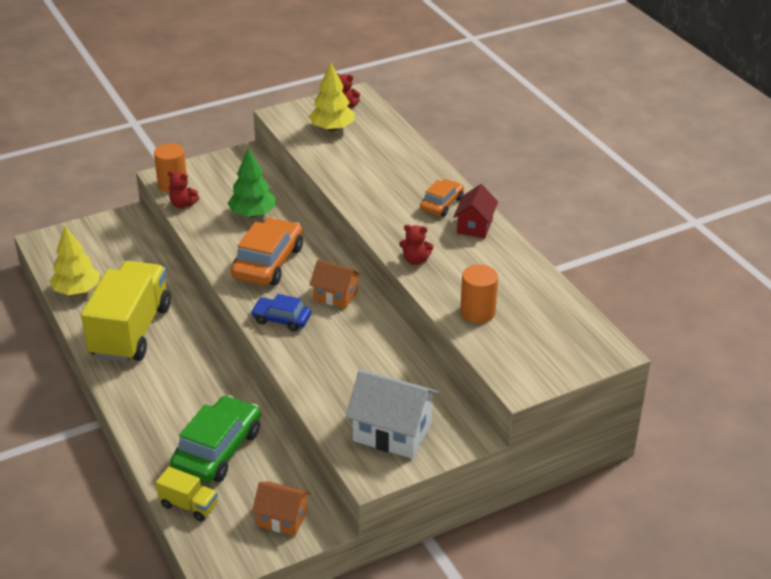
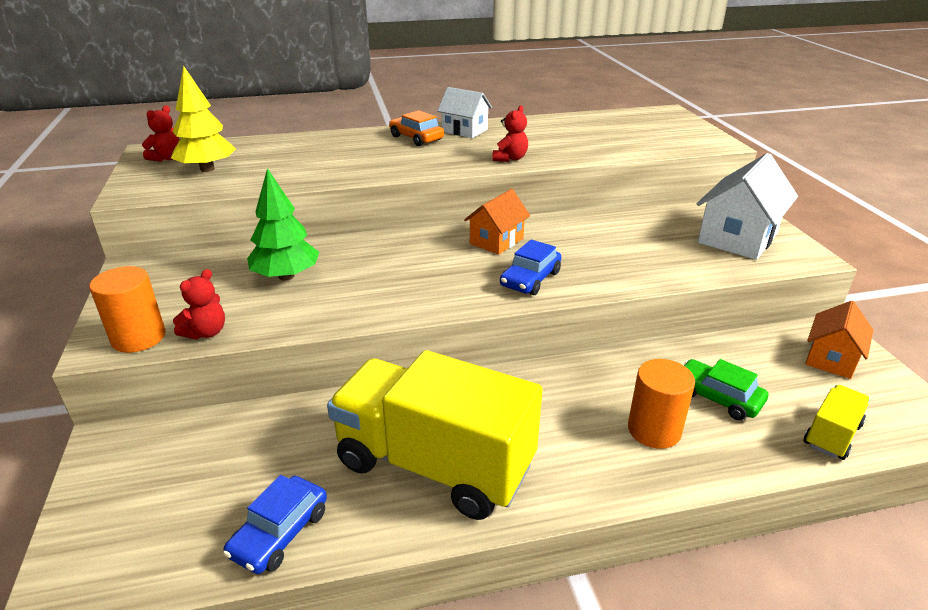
camera: 75 degrees left, 5 degrees down
(77, 291) = (280, 533): yellow tree -> blue car
(217, 450) = (717, 397): green car -> green car, size x0.58
(268, 262) = (405, 276): orange car -> none
(474, 226) = (464, 130): red house -> white house
(477, 312) = (606, 145): orange cylinder -> orange cylinder (654, 430)

